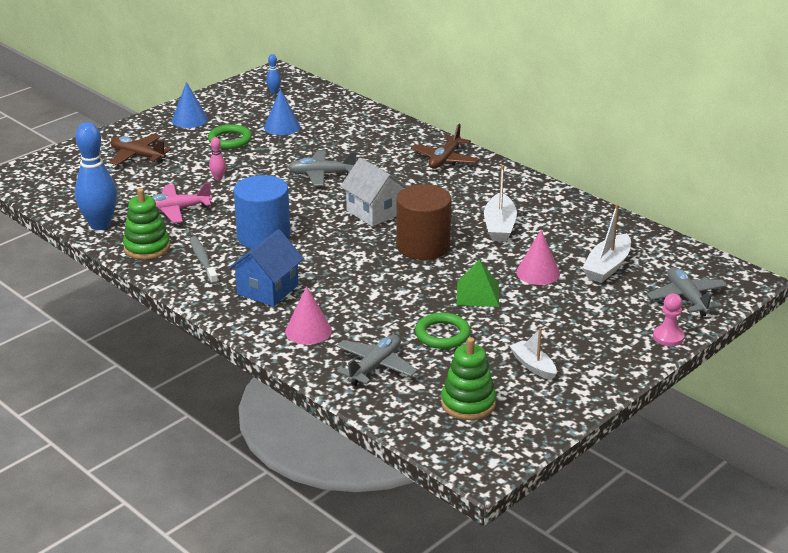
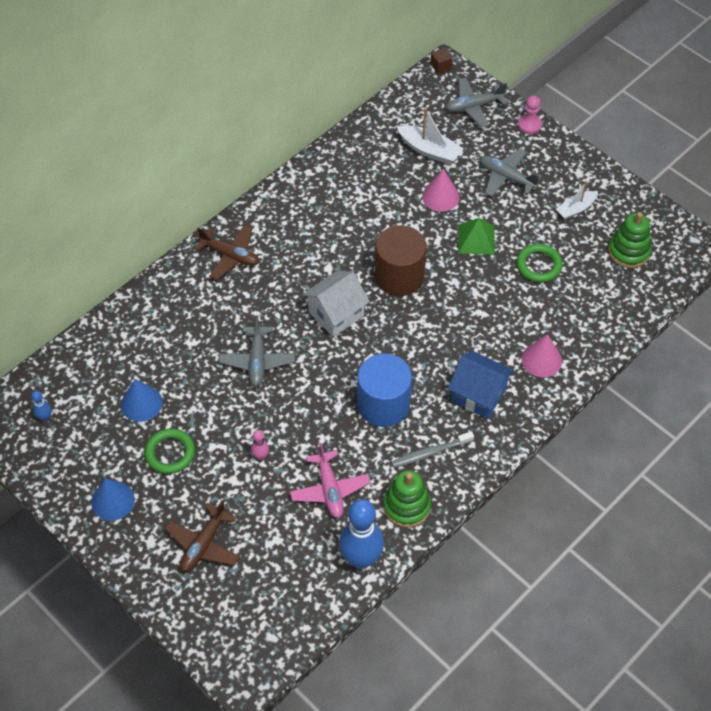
camera: 90 degrees left, 25 degrees up
(375, 366) = (588, 311): grey plane -> grey plane (506, 177)
(499, 226) = (363, 218): white boat -> none
(747, 276) = (441, 66): none -> brown cube

